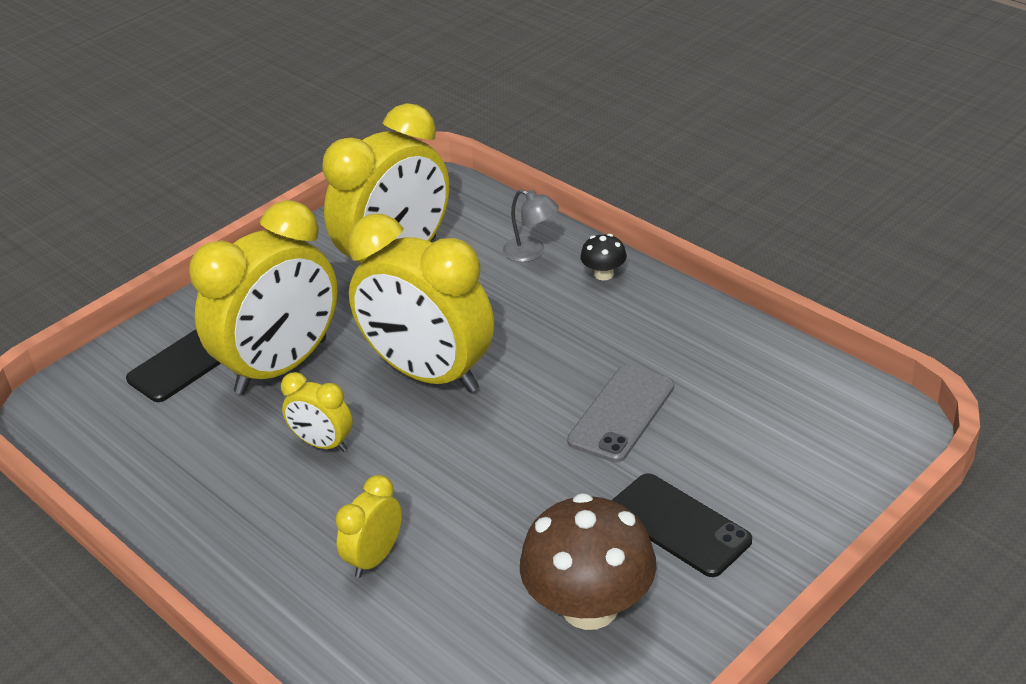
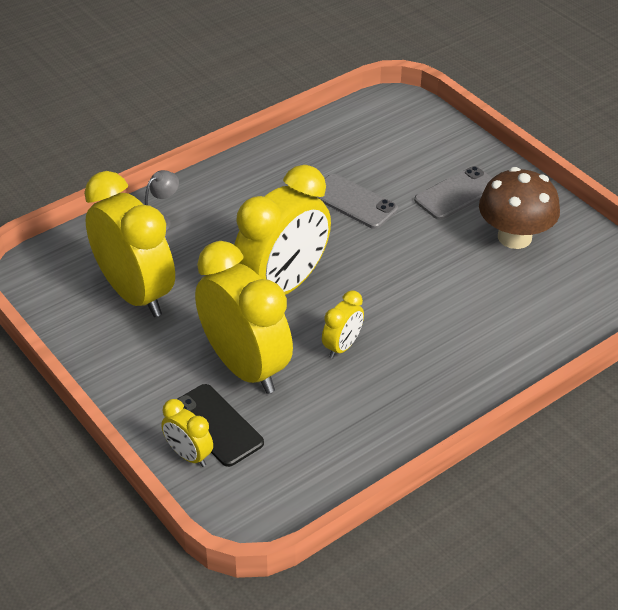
camera: 85 degrees left, 5 degrees up
(375, 558) = (459, 326): yellow clock -> yellow clock (188, 455)
(604, 274) = (202, 189): black mushroom -> none
(679, 525) = (457, 193): black phone -> grey phone

